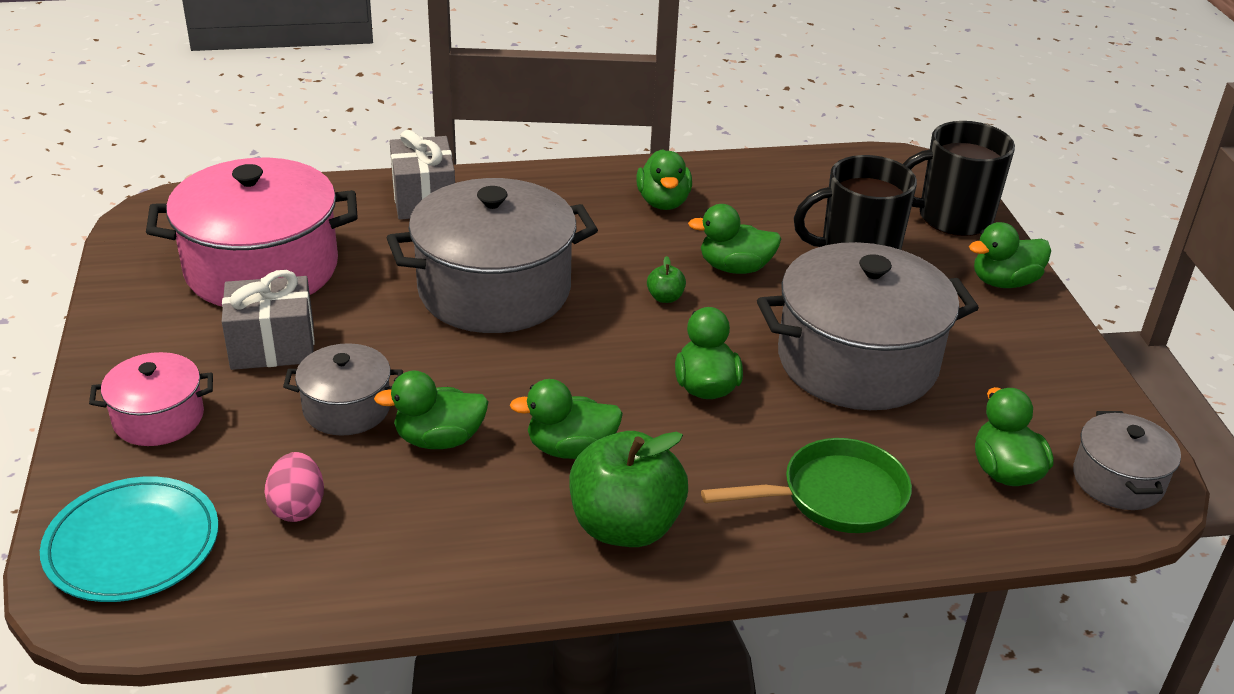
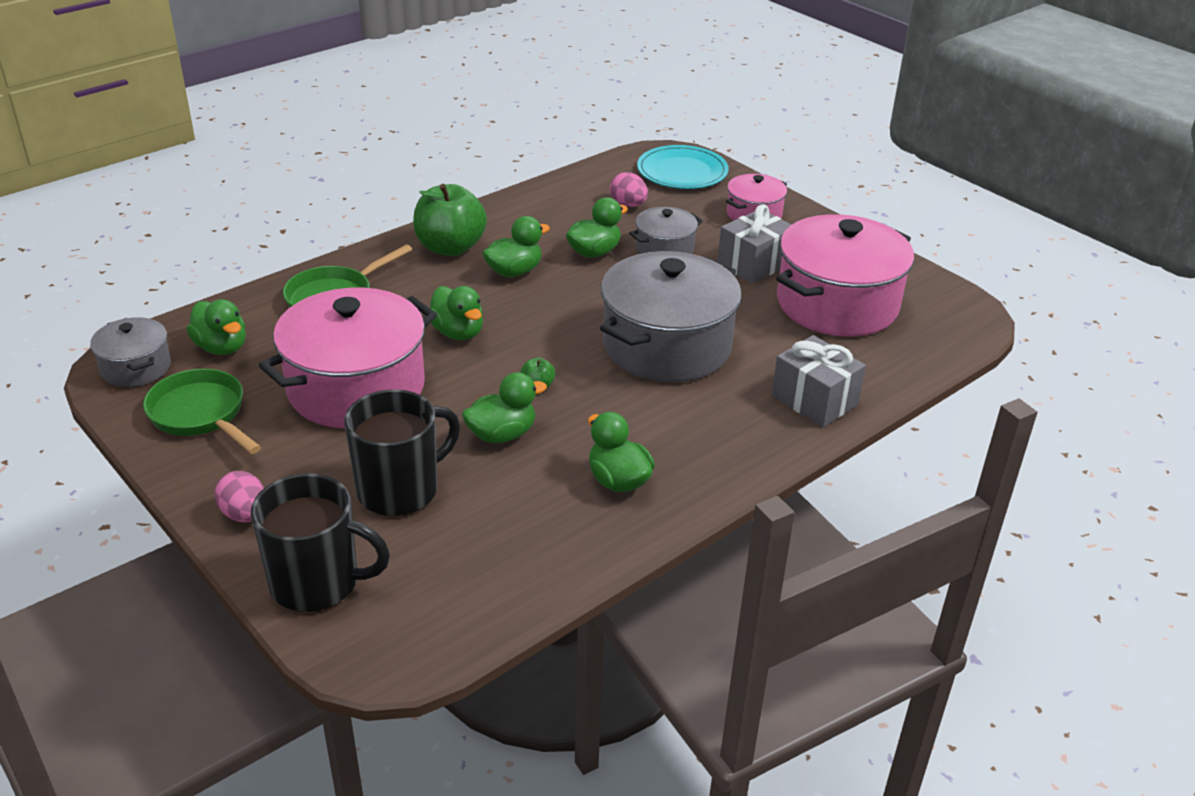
camera: 150 degrees right, 0 degrees up
(857, 361) = (356, 388): grey pot -> pink pot
(952, 218) = (317, 583): black mug -> black mug turned 45 degrees clockwise
(1004, 282) = (245, 515): green duck -> pink egg
(1038, 390) = (201, 415): none -> green pan

